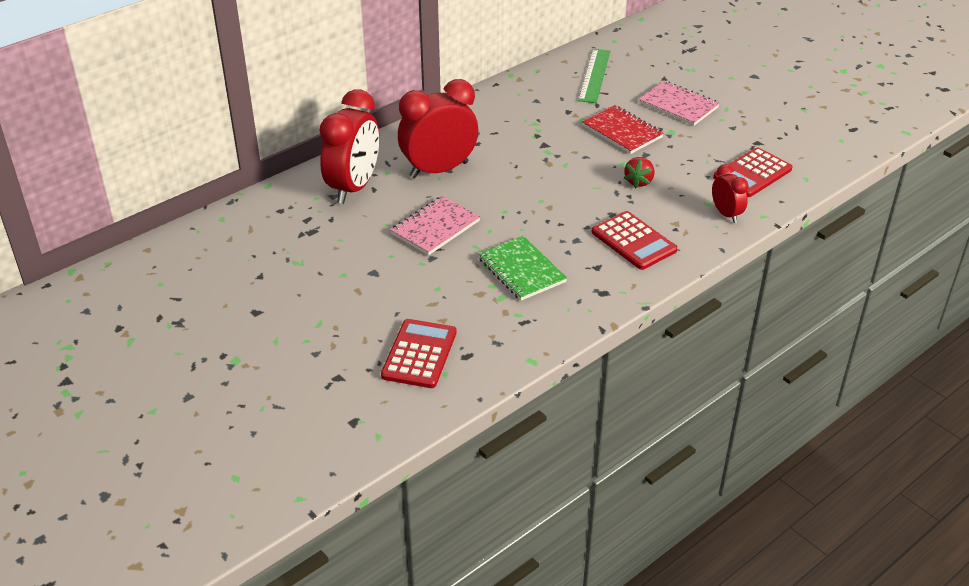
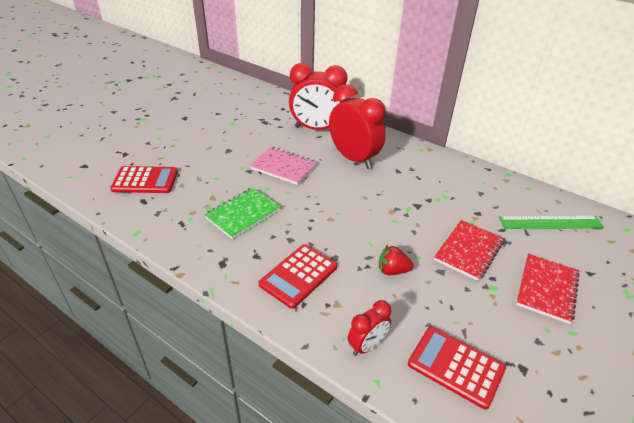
camera: 75 degrees right, 0 degrees up
(678, 105) = (546, 289): pink notebook -> red notebook

